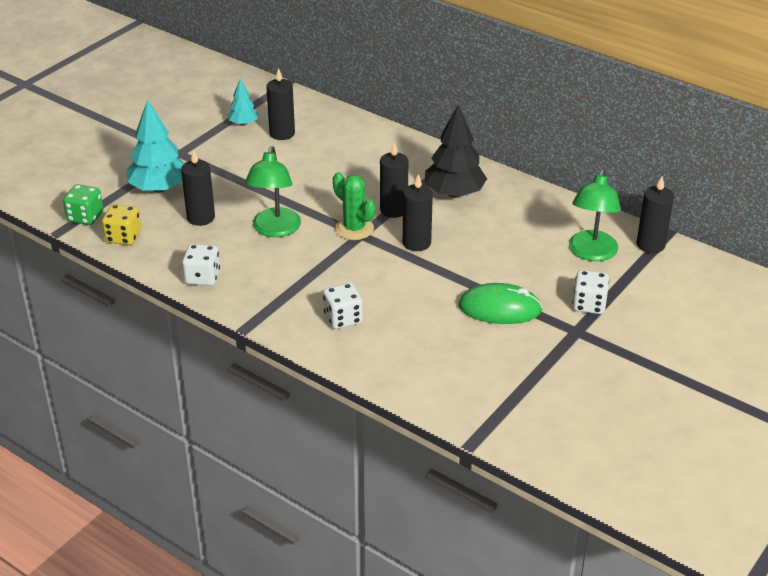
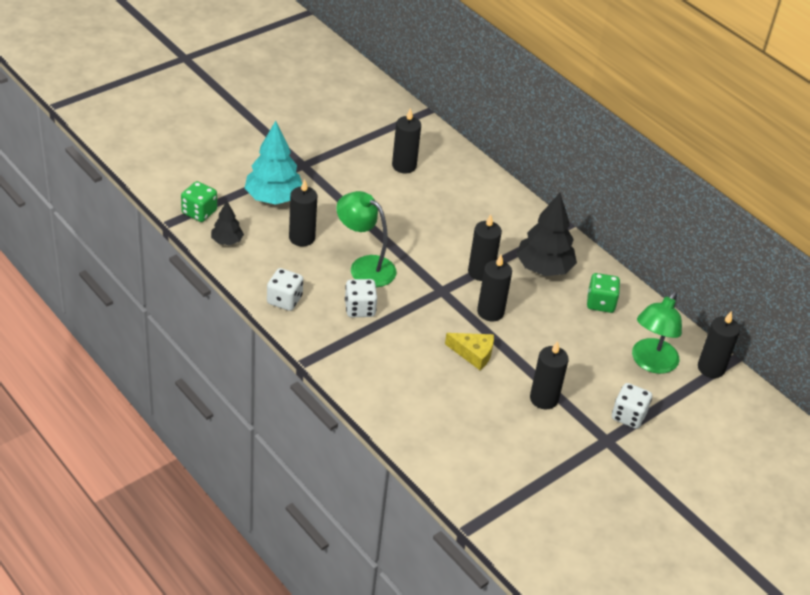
camera: 10 degrees right, 5 degrees up
(123, 237) = (227, 241): yellow dice -> black tree
(243, 123) = (371, 146): turquoise tree -> none
(275, 230) = (364, 267): green lamp -> green lamp turned 105 degrees clockwise
(343, 318) = (397, 373): white dice -> white dice (360, 309)
(354, 229) = (438, 283): green cactus -> none
(414, 283) = (473, 353): none -> yellow cheese
(500, 308) = (544, 399): green mouse -> black candle
(521, 211) = (600, 303): none -> green dice

